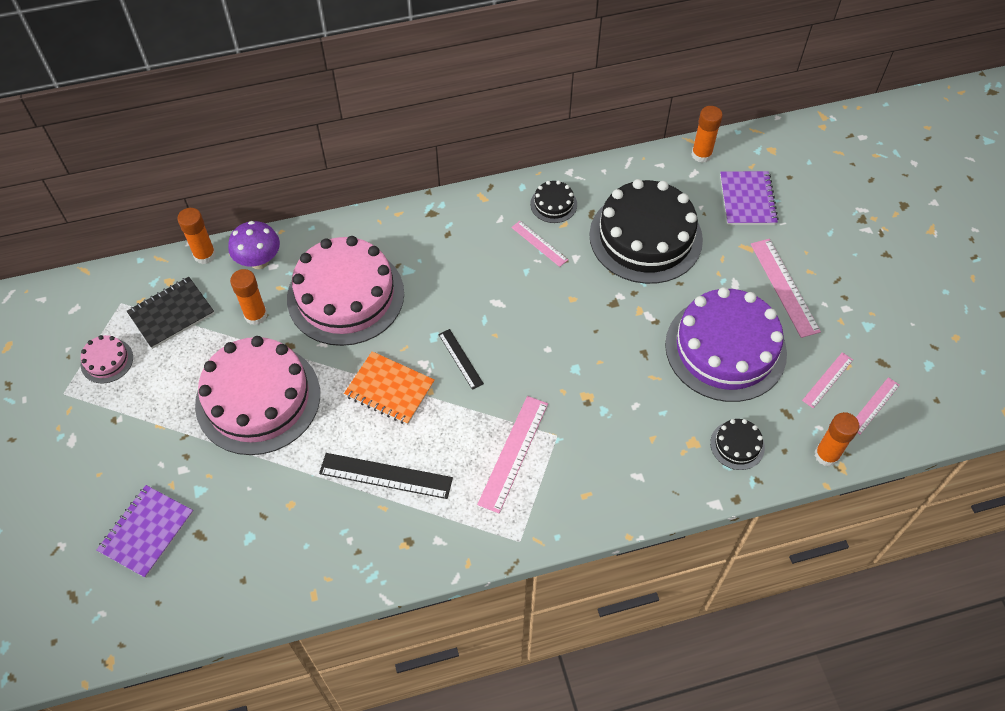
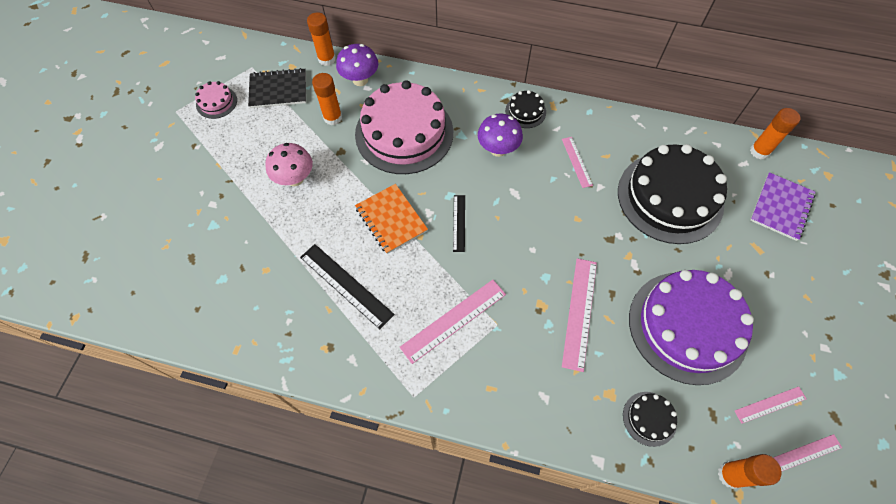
camera: 30 degrees right, 5 degrees up
(146, 532) = (160, 236): purple notebook -> none
(258, 398) = (295, 179): pink cake -> pink mushroom
(454, 267) = (498, 149): none -> purple mushroom
(553, 204) = (607, 136): black cake -> black cake (525, 111)
(784, 287) = (774, 299): pink ruler -> pink ruler (579, 312)

